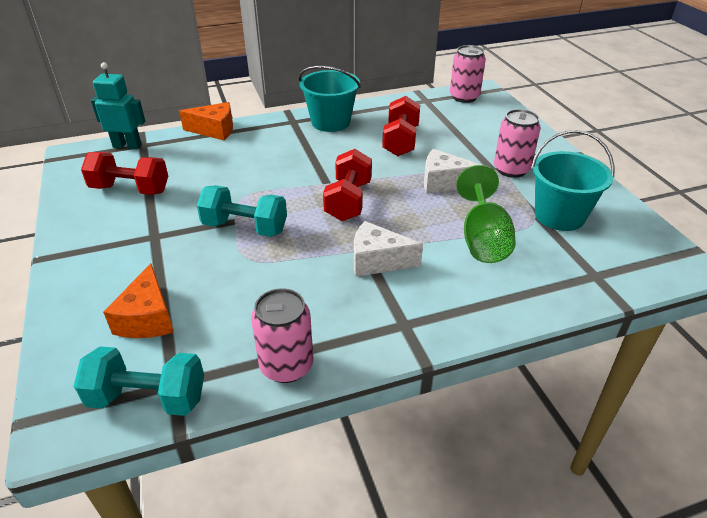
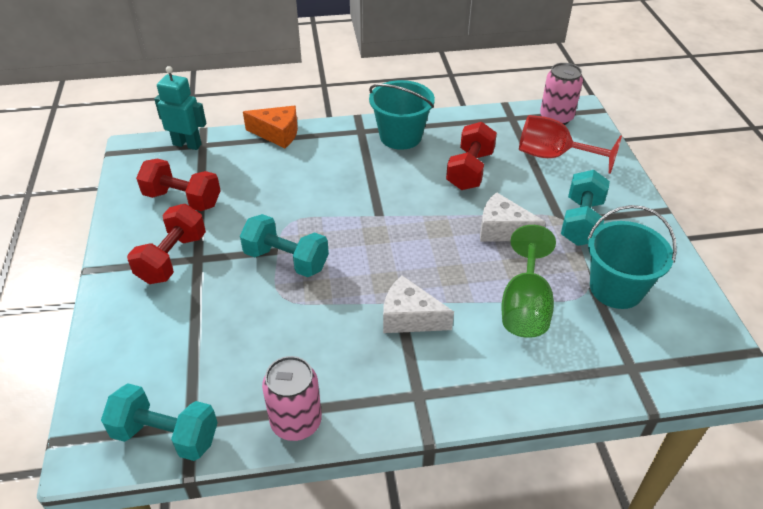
camera: 10 degrees right, 5 degrees up
(147, 318) = (177, 350): orange cheese -> none
(348, 201) = (396, 241): red dumbbell -> red dumbbell (172, 258)
(470, 124) = (553, 156): none -> red goblet
(511, 169) = (581, 222): pink can -> turquoise dumbbell

